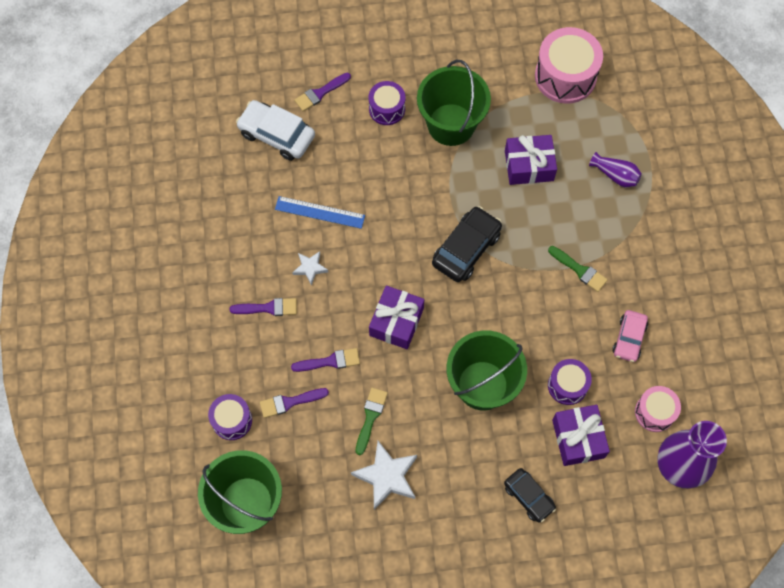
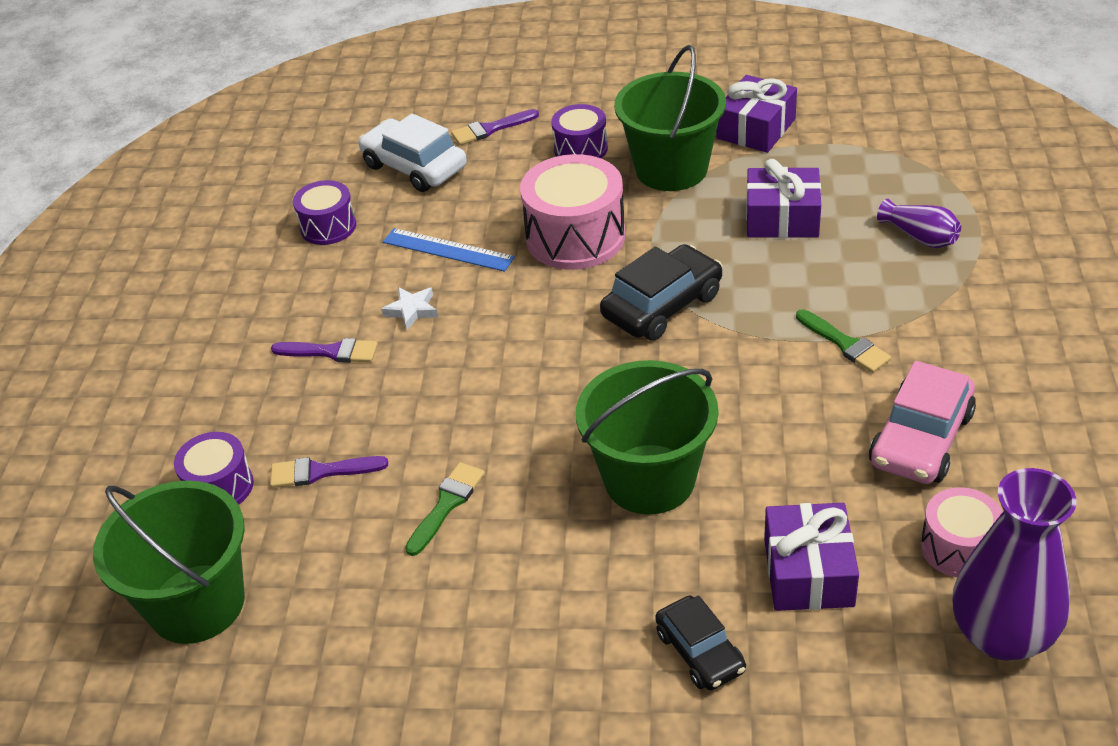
camera: 15 degrees right, 25 degrees down
(330, 361) = (404, 425): purple brush -> none
(387, 476) = (449, 591): white star -> none
(396, 322) = (526, 384): purple gift -> purple gift (756, 129)
(565, 76) = (855, 129): pink drum -> pink drum (575, 237)
(567, 385) = (800, 493): purple drum -> purple drum (328, 227)
(629, 339) = (921, 439): pink car -> pink car, size x1.56

